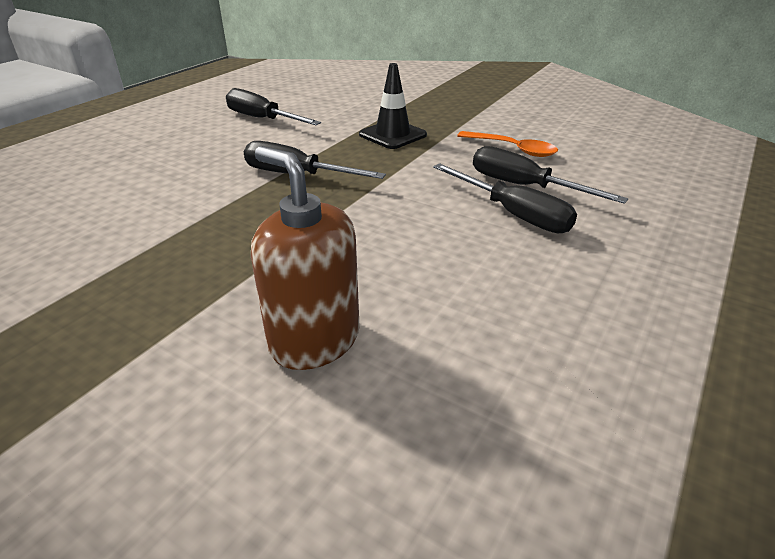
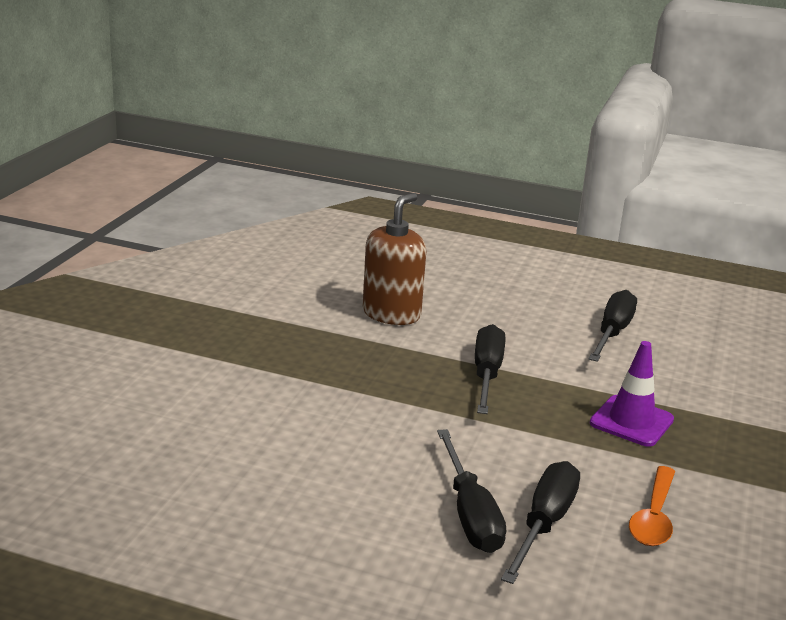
camera: 75 degrees right, 10 degrees down
(314, 340) = (236, 418): brown soap dispenser -> brown soap dispenser (391, 314)
(392, 135) = (631, 421): black traffic cone -> purple traffic cone
(513, 214) = (470, 514): black screwdriver -> black screwdriver turned 45 degrees counterclockwise

